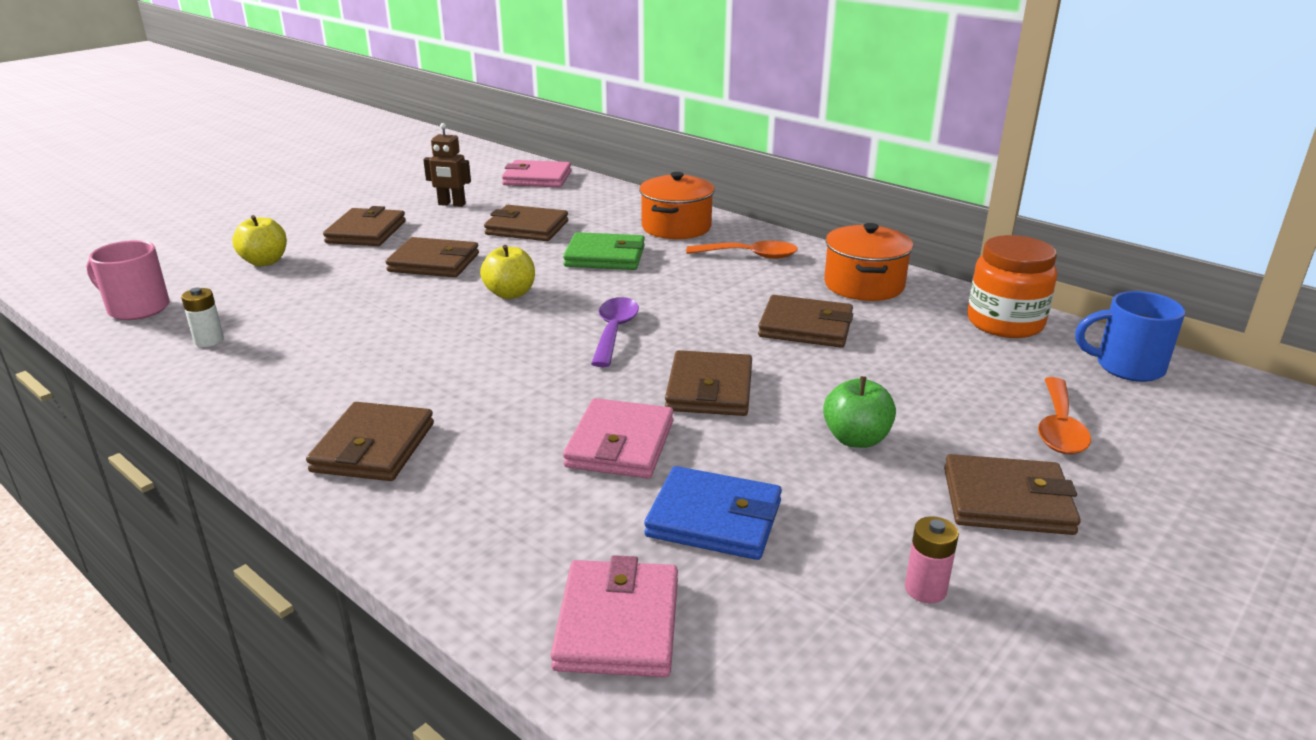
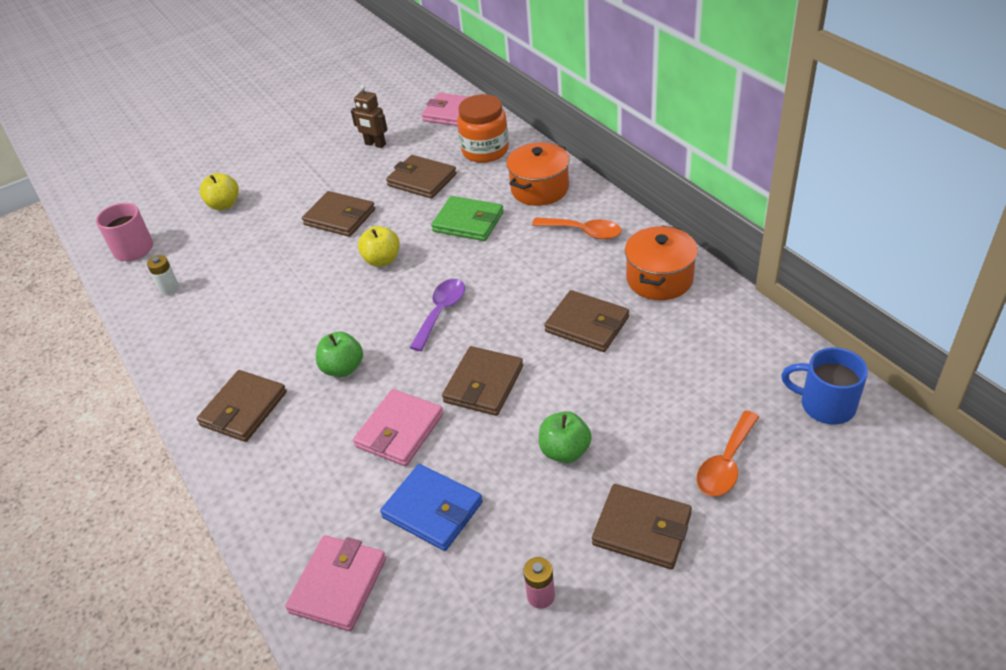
camera: 20 degrees right, 15 degrees up
(366, 232) = (302, 175): brown wallet -> none
(506, 393) = (343, 368): none -> green apple
(1005, 323) = (753, 339): orange jar -> orange jar (485, 151)

